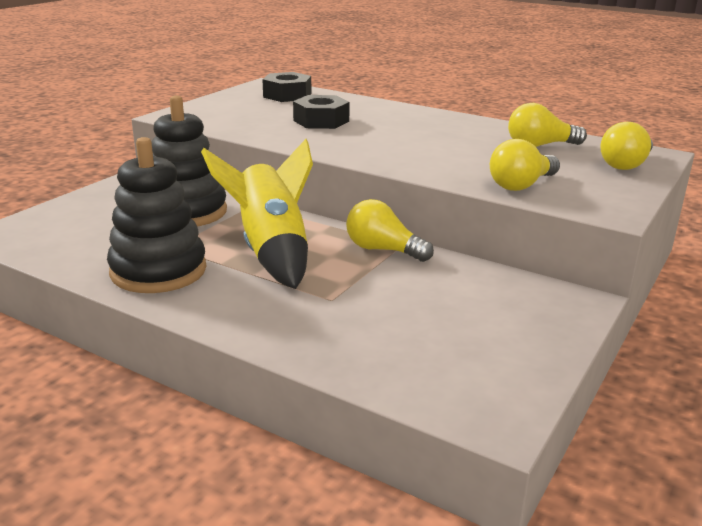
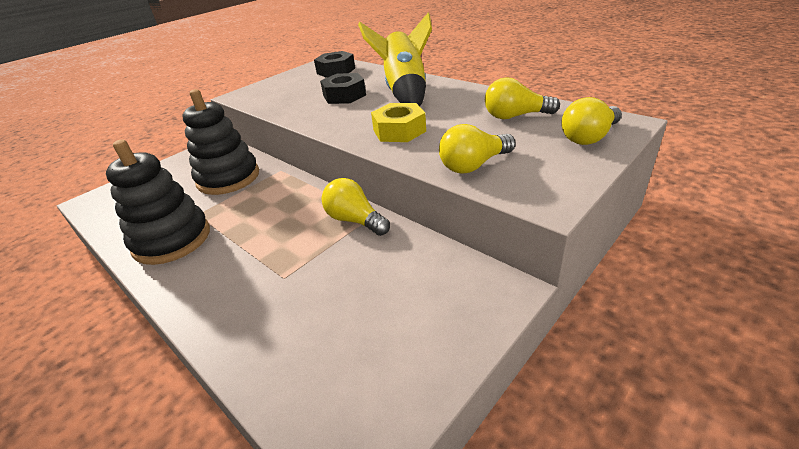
camera: 15 degrees right, 10 degrees up
(271, 251) = (266, 220): yellow rocket -> yellow rocket (405, 92)
(417, 155) = (399, 131): none -> yellow nut

